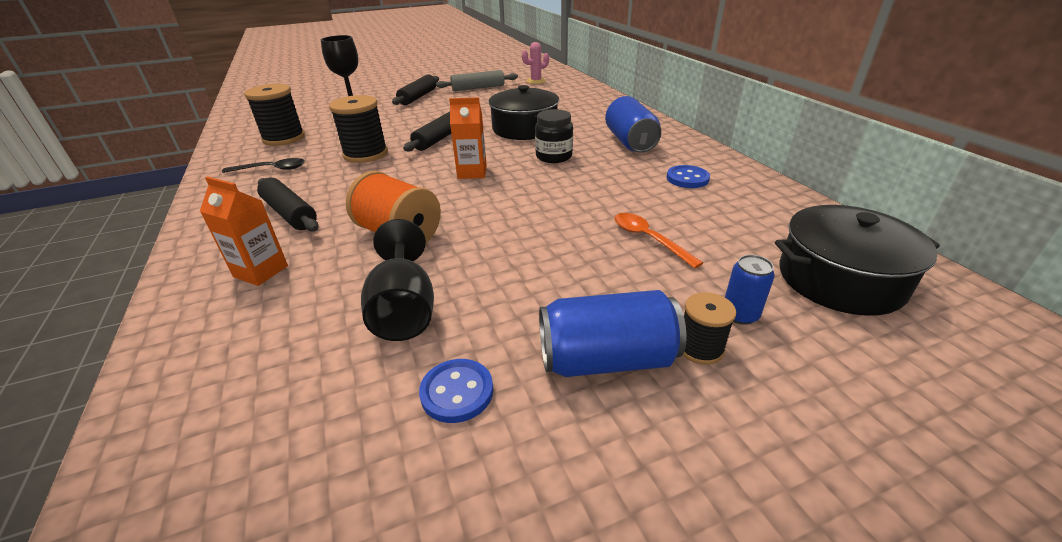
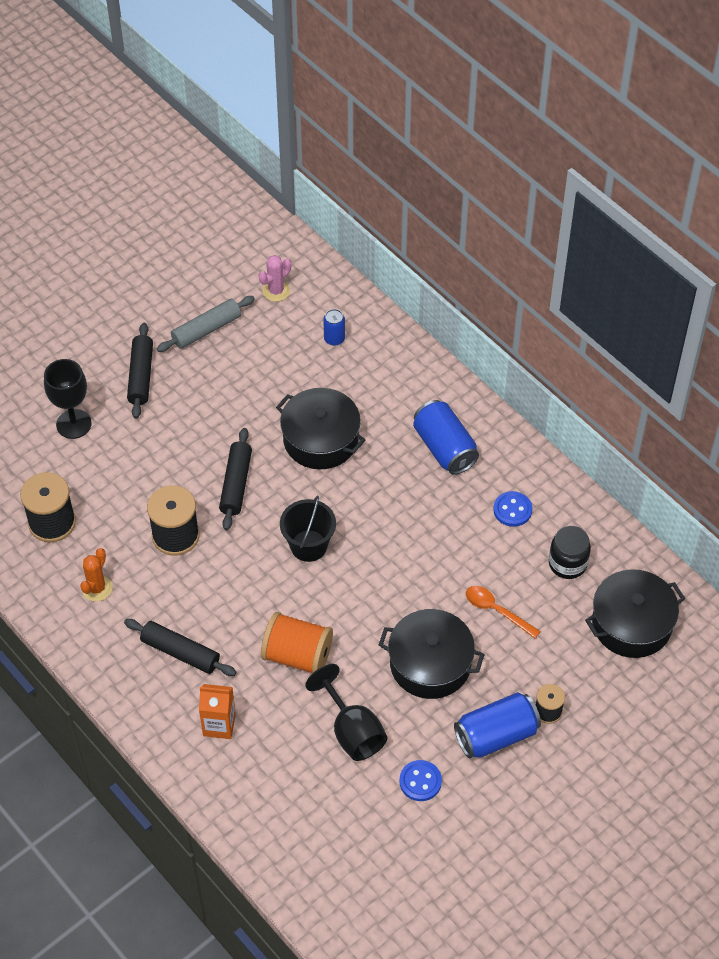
camera: 20 degrees left, 20 degrees up
(271, 169) = (97, 588): black spoon -> orange cactus
(472, 172) = (308, 546): orange carton -> black bucket
(545, 267) = (430, 664): none -> black pot
(554, 157) = (376, 496): black jar -> black jar (567, 563)
(740, 314) = (569, 676): blue can -> blue can (334, 339)

